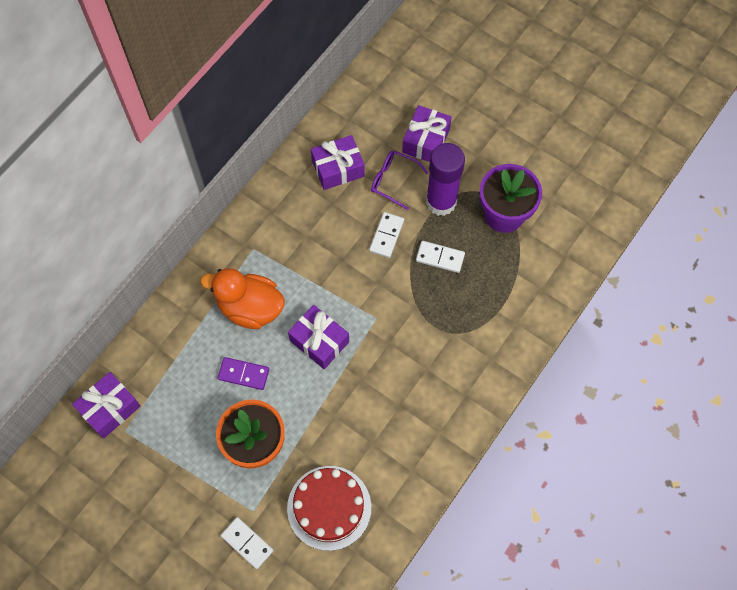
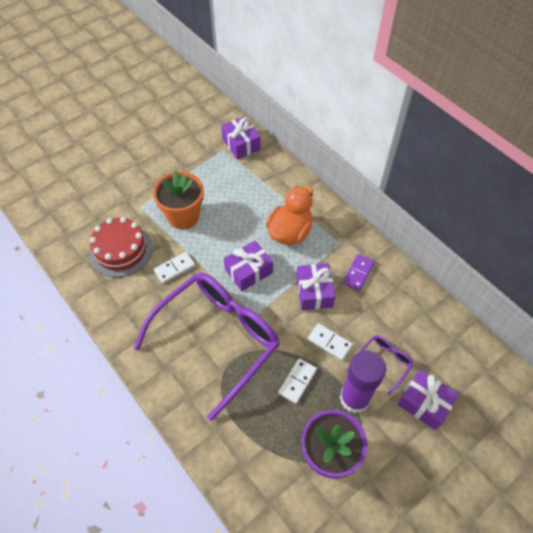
camera: 105 degrees right, 10 degrees down
(243, 374) = (239, 219): purple domino -> purple domino (358, 273)
(247, 543) = (120, 199): white domino -> white domino (174, 268)
(338, 168) = (404, 319): purple gift -> purple gift (314, 292)
(418, 351) = (217, 340): none -> purple glasses

